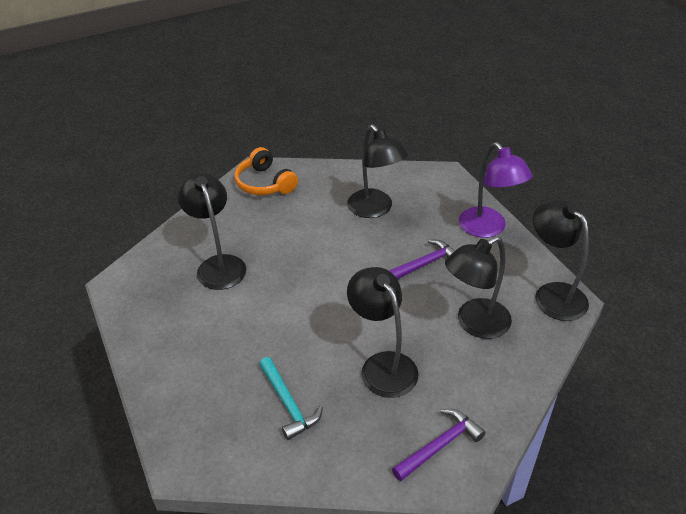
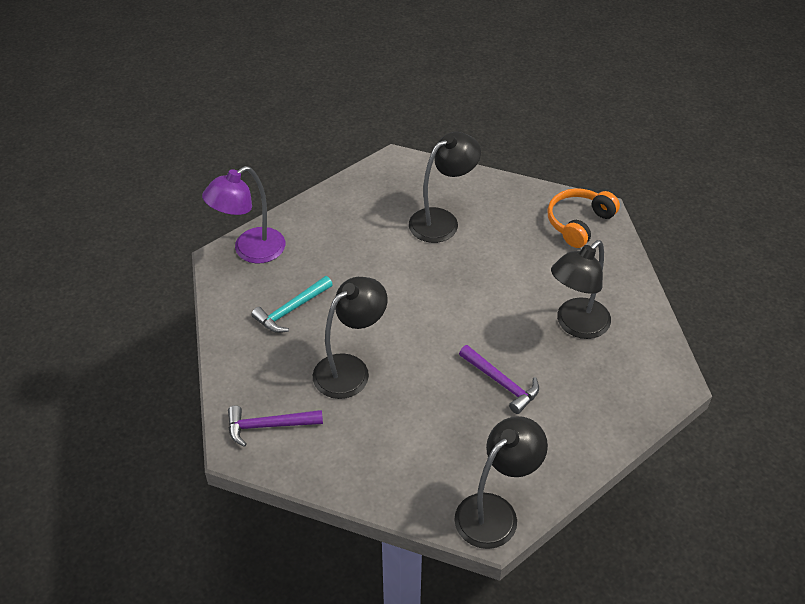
camera: 75 degrees right, 5 degrees up
(440, 445) = (268, 426): purple hammer -> purple hammer turned 135 degrees clockwise
(474, 324) = (425, 439): black lamp -> none
(488, 229) = (586, 438): purple lamp -> purple lamp (250, 251)

